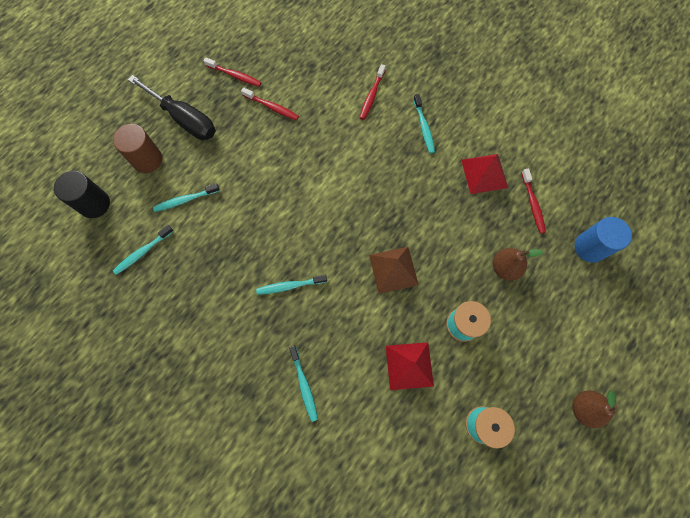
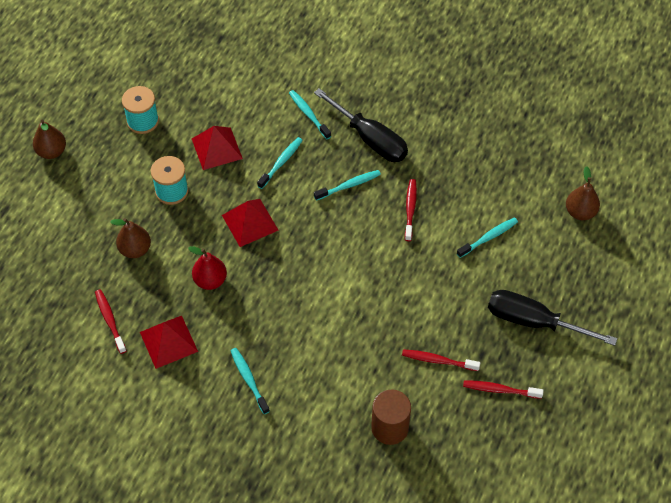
camera: 165 degrees right, 15 degrees down
(94, 204) = (580, 212): black cylinder -> brown pear
(142, 252) = (506, 181): turquoise toothbrush -> turquoise toothbrush (281, 162)
(147, 160) = (550, 268): brown cylinder -> brown cylinder (390, 428)
(251, 336) = (370, 139): none -> black screwdriver
(371, 96) = (322, 404): red toothbrush -> red toothbrush (410, 209)
(393, 269) = (250, 222): brown pyramid -> red pyramid
(440, 220) = (210, 280): none -> red pear
(590, 247) = (45, 290): blue cylinder -> none

